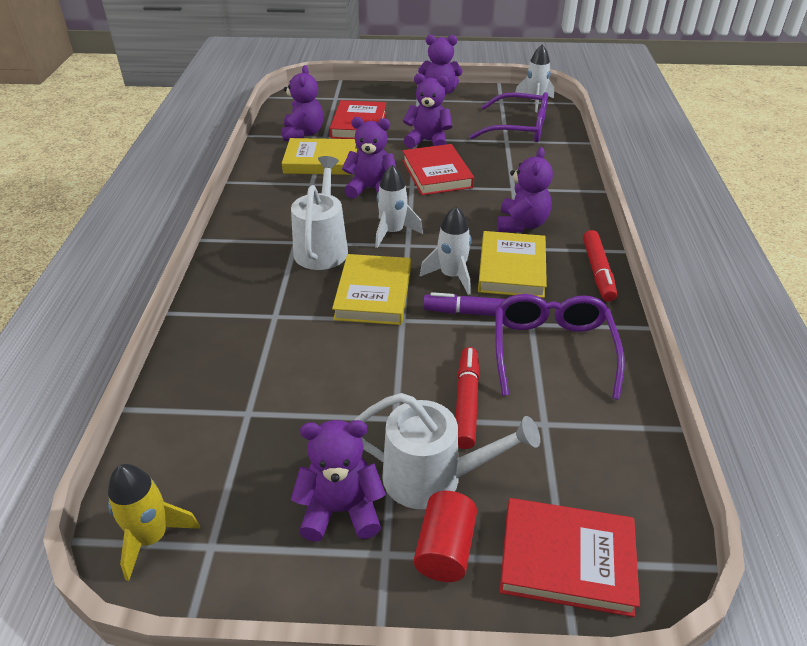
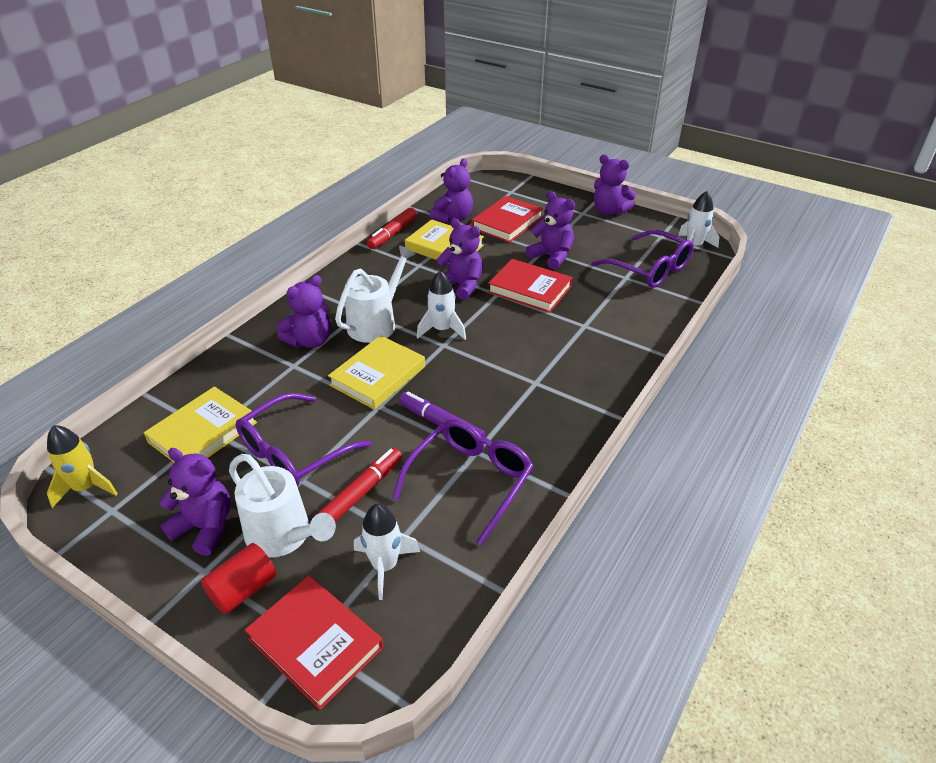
camera: 30 degrees right, 0 degrees up
(361, 396) = (294, 452): none -> purple glasses
(437, 174) = (529, 289): red book -> red book turned 75 degrees counterclockwise
(451, 276) = (452, 385): white rocket -> white rocket (385, 566)
(511, 268) = (508, 398): yellow book -> yellow book (203, 432)
(521, 224) = (557, 361): purple teddy bear -> purple teddy bear (310, 341)
(598, 271) = (582, 430): red marker -> red marker (393, 234)

